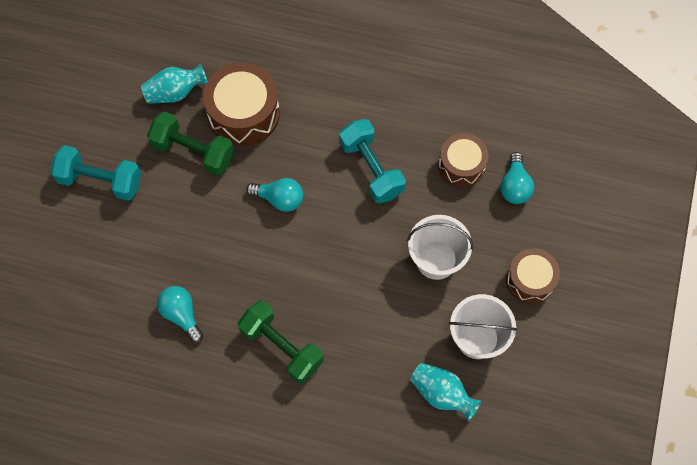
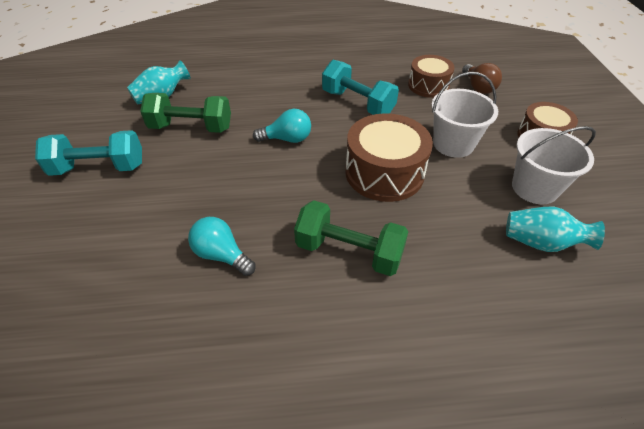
camera: 20 degrees left, 20 degrees down
(244, 113) = (229, 96): brown drum -> brown drum (384, 173)
(514, 186) = (478, 87): turquoise light bulb -> brown light bulb

